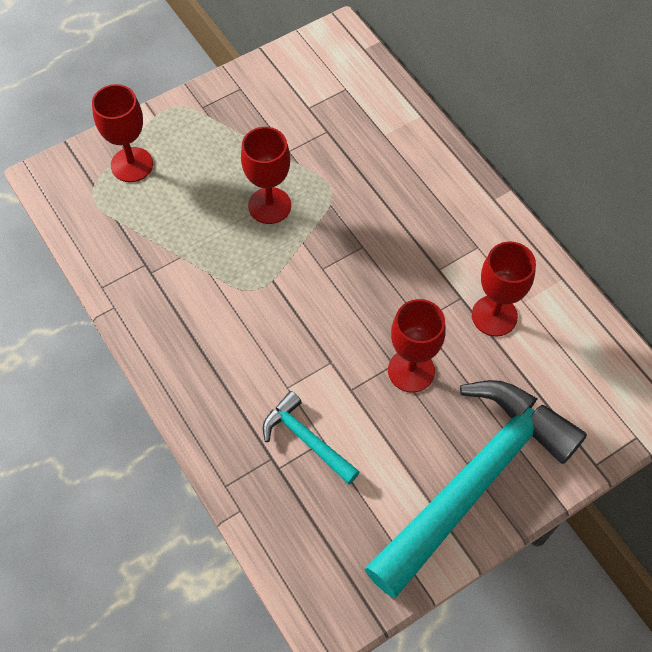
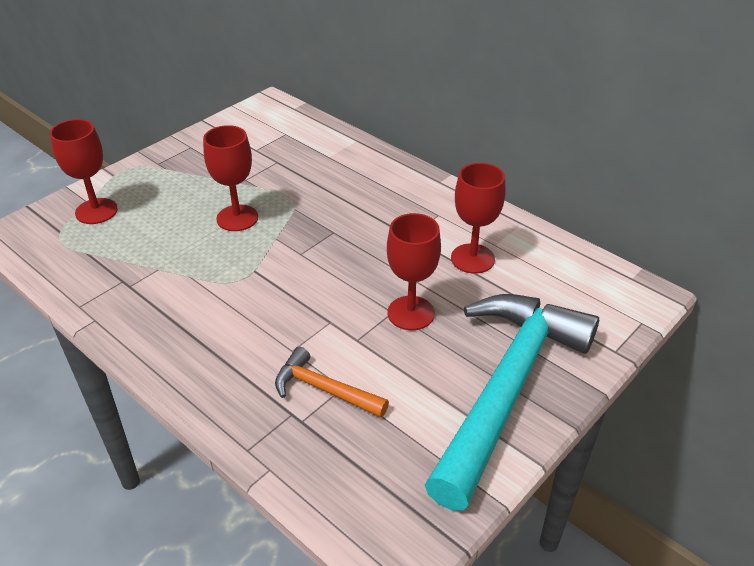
camera: 15 degrees left, 20 degrees down
(307, 439) = (324, 389): turquoise hammer -> orange hammer

